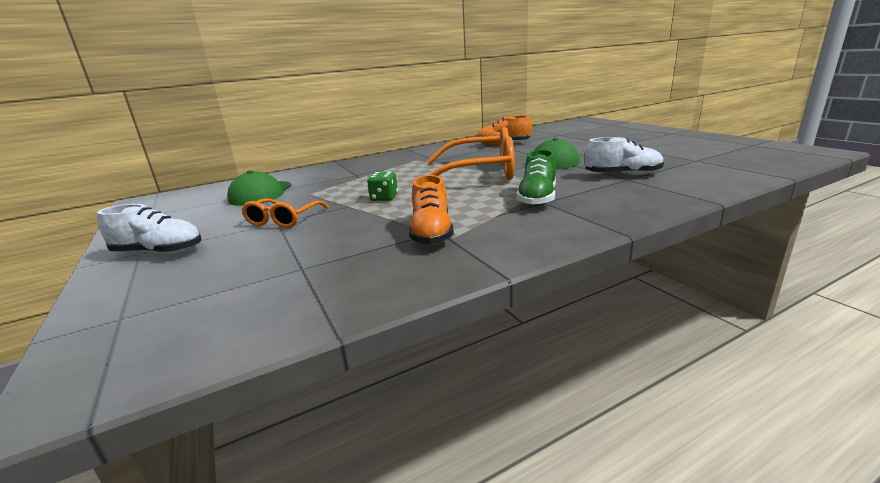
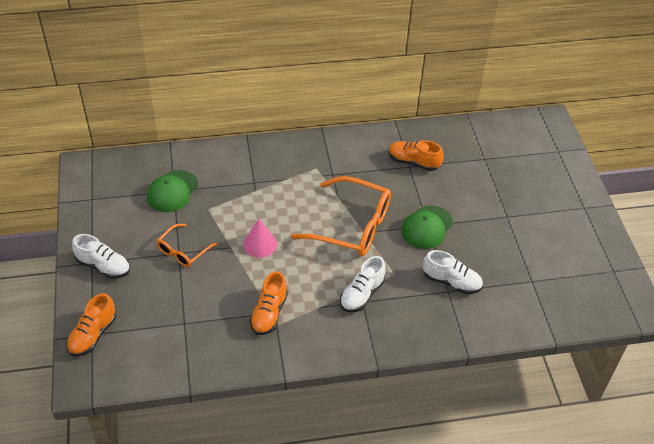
camera: 15 degrees right, 25 degrees up
(122, 318) = (93, 335): none -> orange shoe
(384, 198) = (260, 244): green dice -> pink cone
(537, 198) = (362, 294): green shoe -> white shoe

